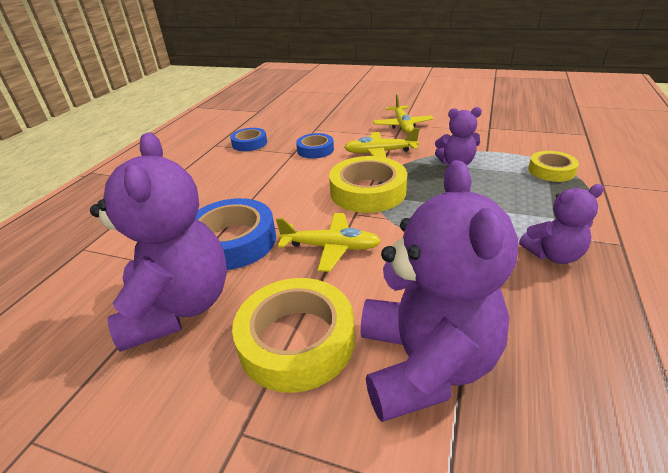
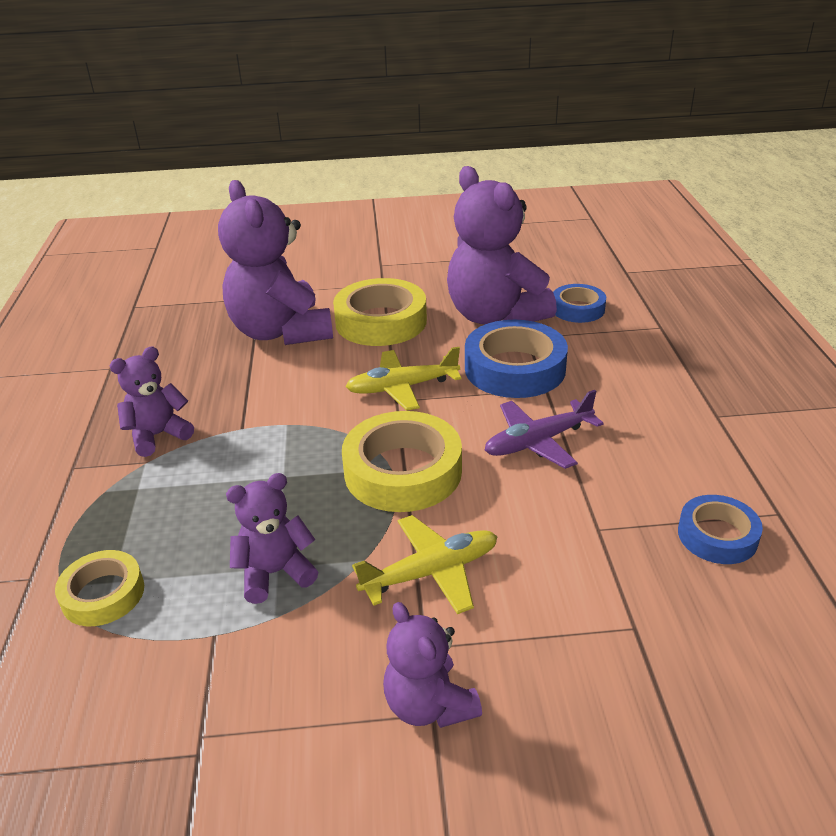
camera: 155 degrees right, 0 degrees up
(276, 190) = (538, 441): none -> purple plane
(315, 150) = (563, 548): blue tape -> blue tape (577, 309)
(402, 125) = (429, 705): yellow plane -> purple teddy bear

